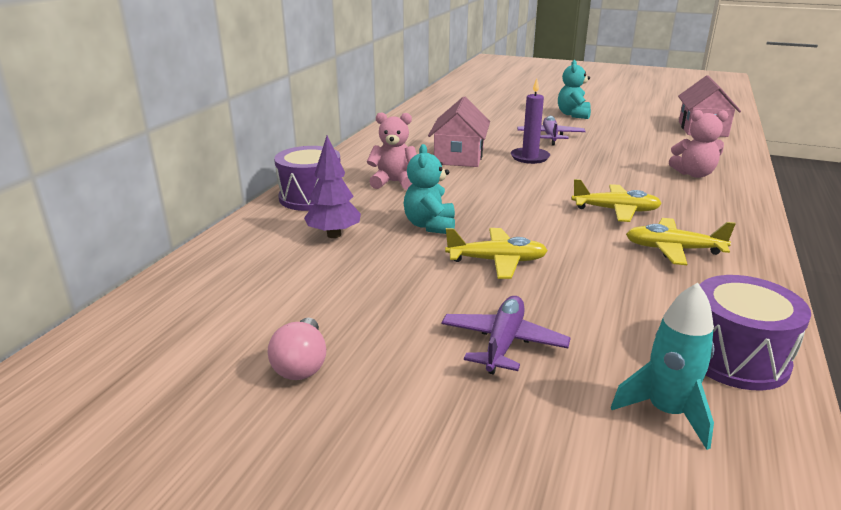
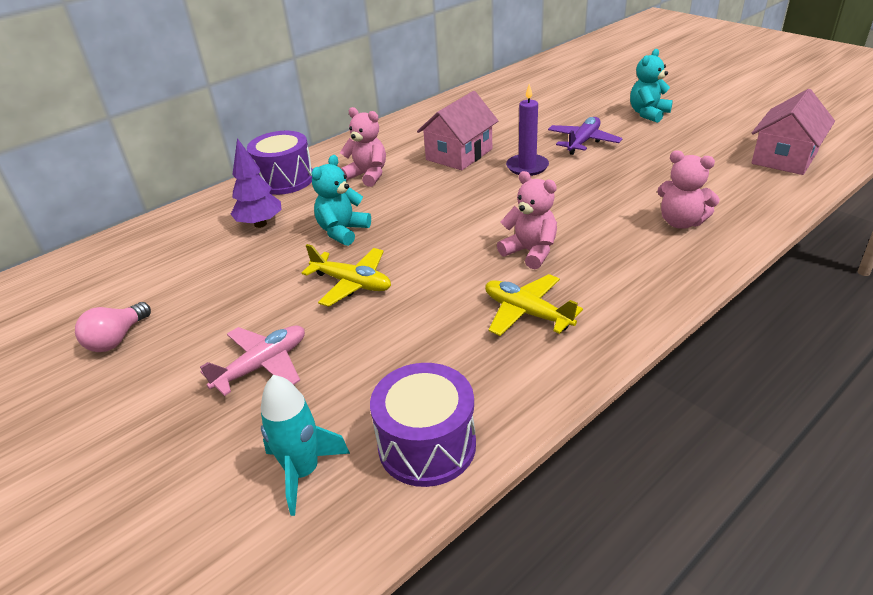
camera: 30 degrees right, 10 degrees up
(503, 343) = (262, 365): purple plane -> pink plane
(615, 210) = (530, 252): yellow plane -> pink teddy bear

